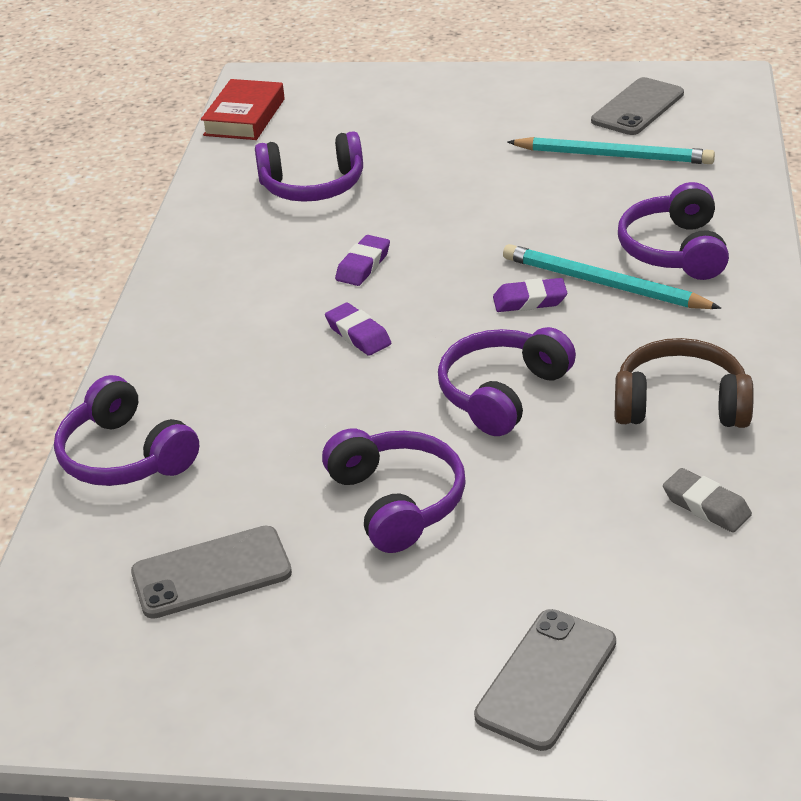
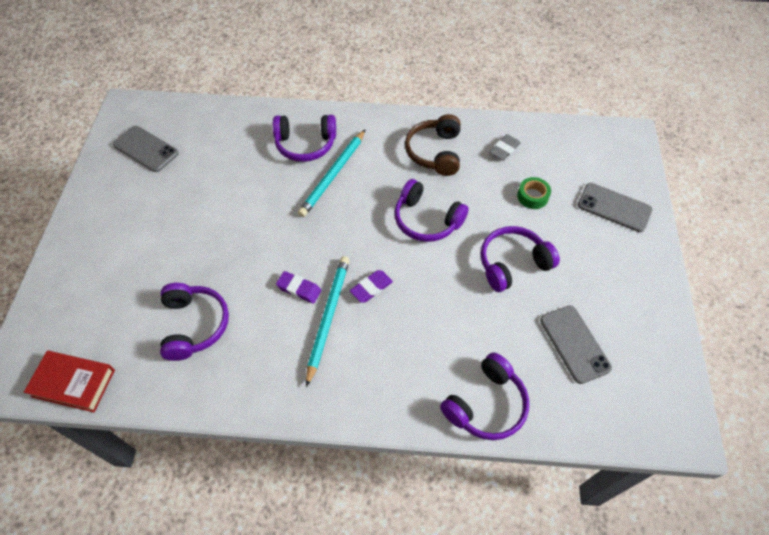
camera: 95 degrees left, 20 degrees up
(529, 301) = (345, 207): purple eraser -> none
(571, 542) = (532, 196): none -> green tape
(614, 156) = (200, 163): turquoise pencil -> turquoise pencil (328, 317)

